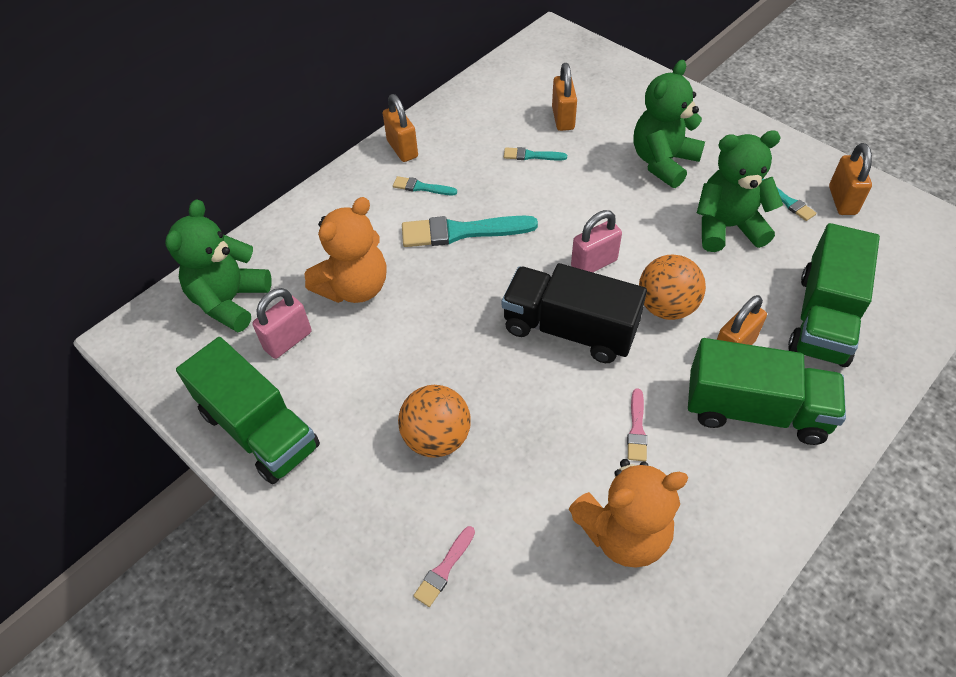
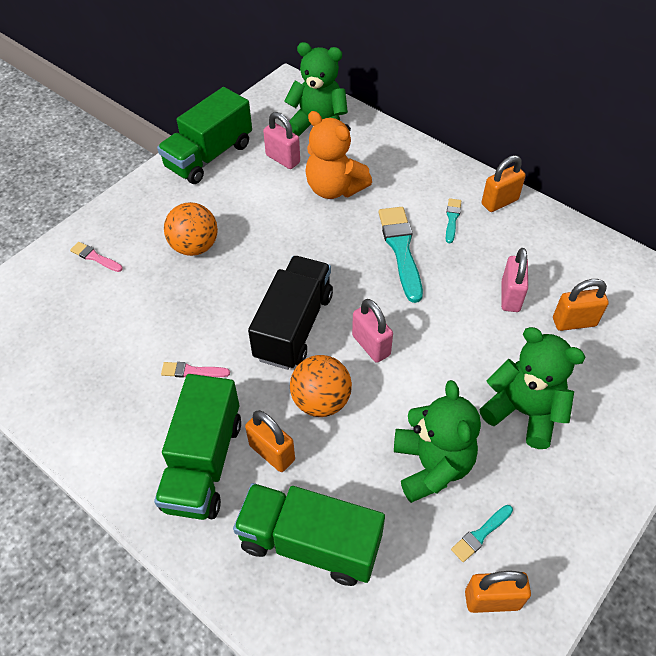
camera: 85 degrees right, 0 degrees up
(531, 155) = (510, 296): turquoise brush -> pink padlock
(623, 533) = (104, 358): orange teddy bear -> none

